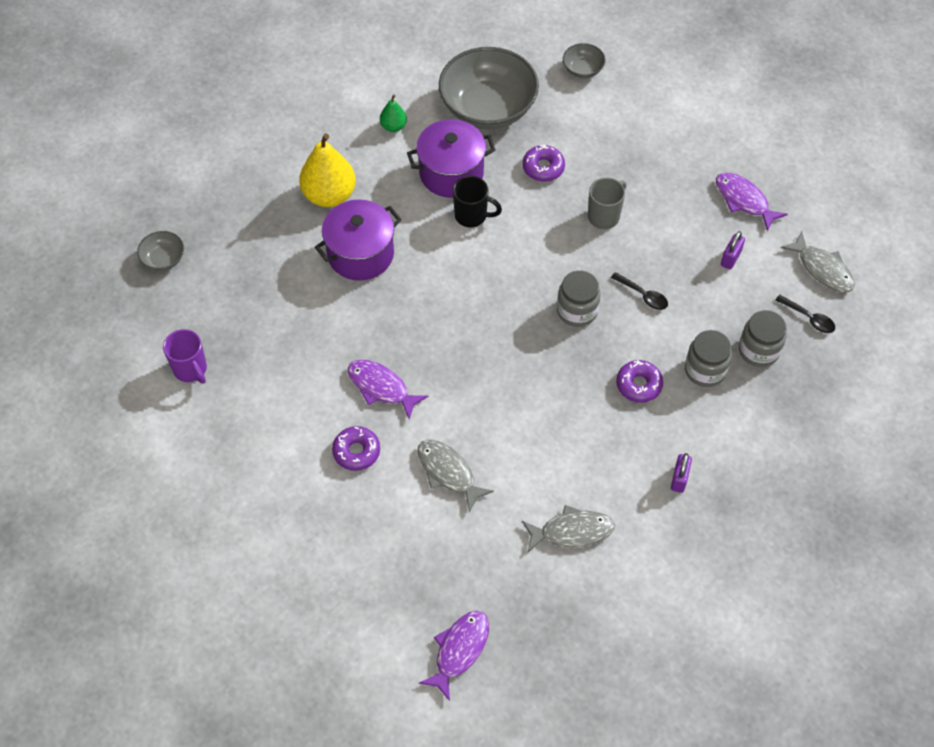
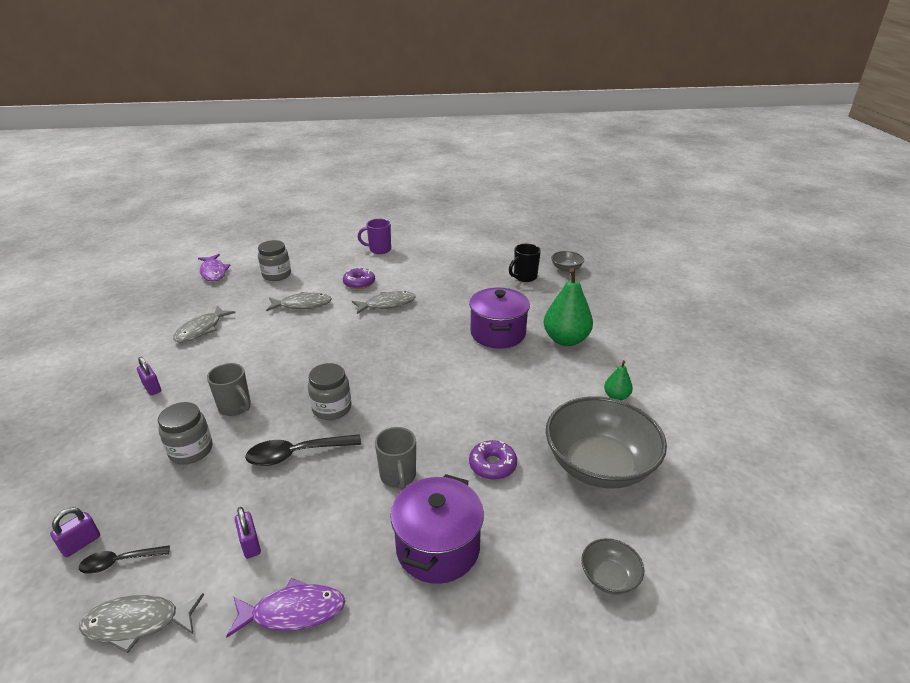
camera: 125 degrees right, 25 degrees down
(191, 369) = (477, 255): purple mug -> purple mug (379, 250)
(329, 195) = (565, 340): yellow pear -> green pear
(381, 387) = (387, 304): purple fish -> grey fish
(451, 173) = (536, 406): purple pot -> purple pot (438, 548)
(472, 216) = (480, 397): black mug -> black mug (524, 277)
(639, 385) = (235, 407): purple donut -> grey mug
(643, 295) = (296, 454): black spoon -> black spoon, size x1.63
(758, 350) = (153, 497): grey jar -> grey jar (276, 275)
(822, 355) = (81, 543): none -> purple padlock

